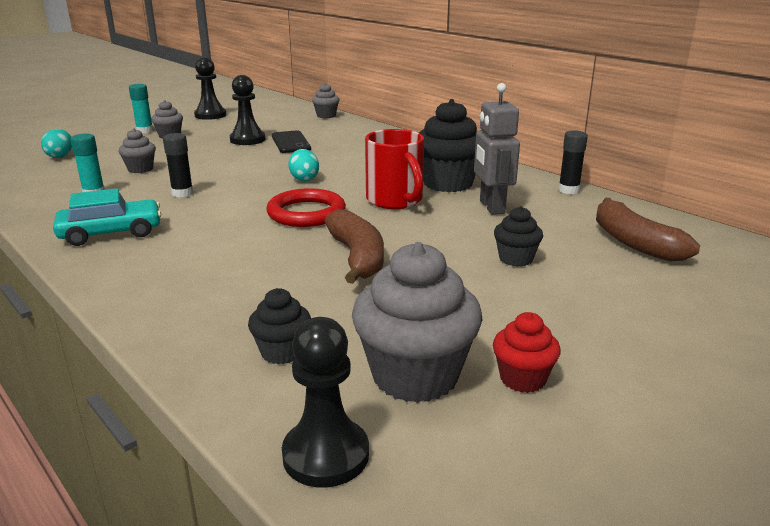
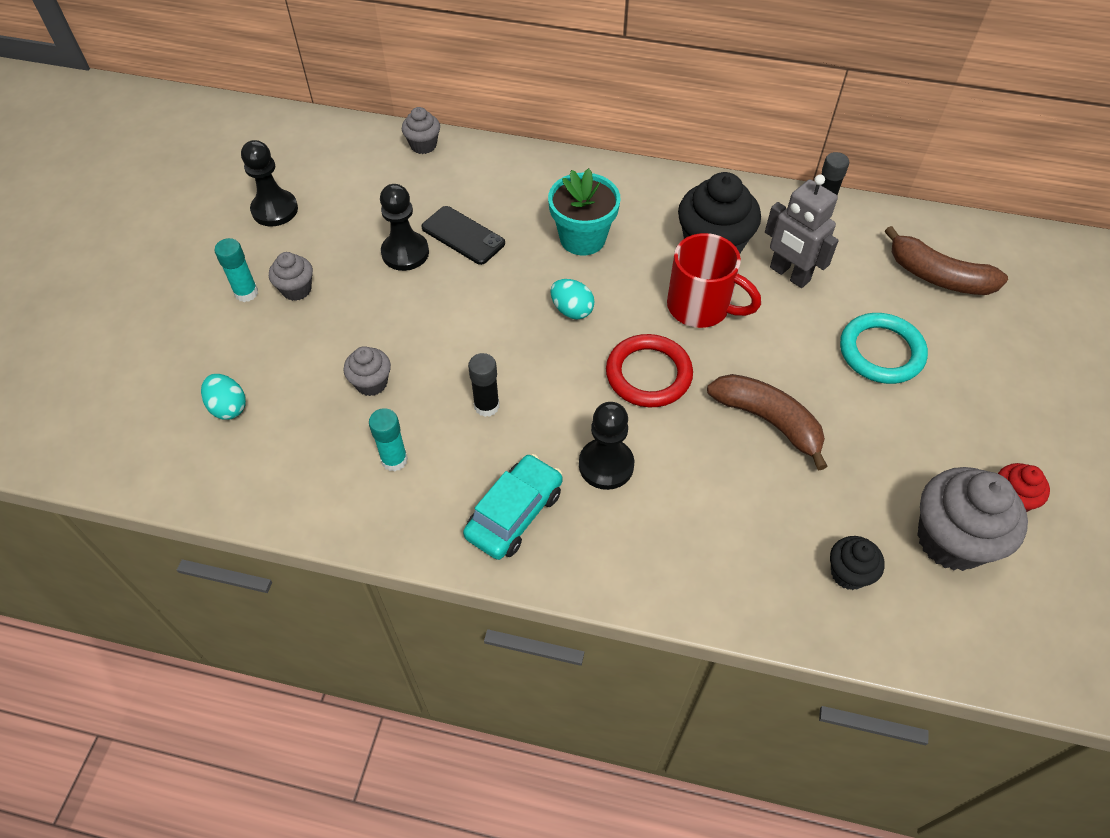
camera: 35 degrees left, 30 degrees up
(326, 455) = (977, 646): black pawn -> black pawn (606, 465)
(362, 159) = (582, 238): none -> turquoise flower pot
(515, 259) = (881, 352): black cupcake -> turquoise ring

